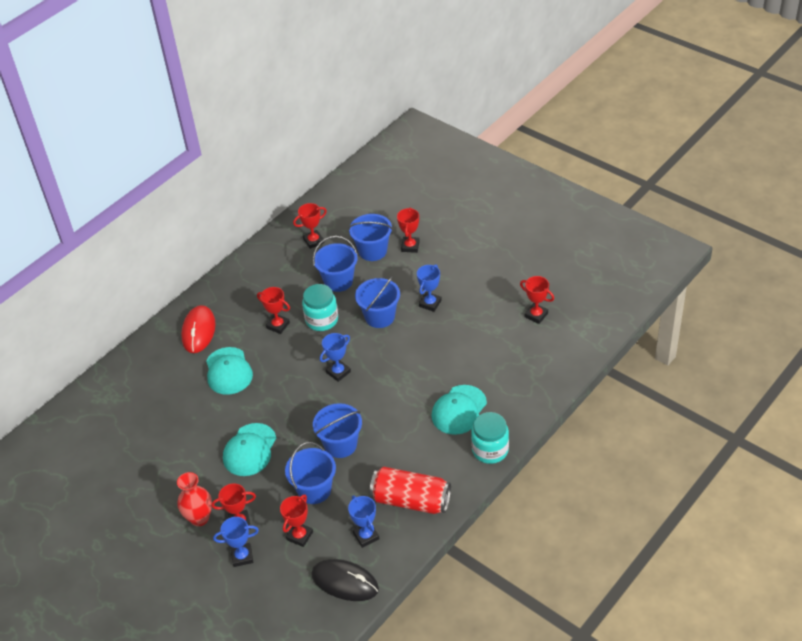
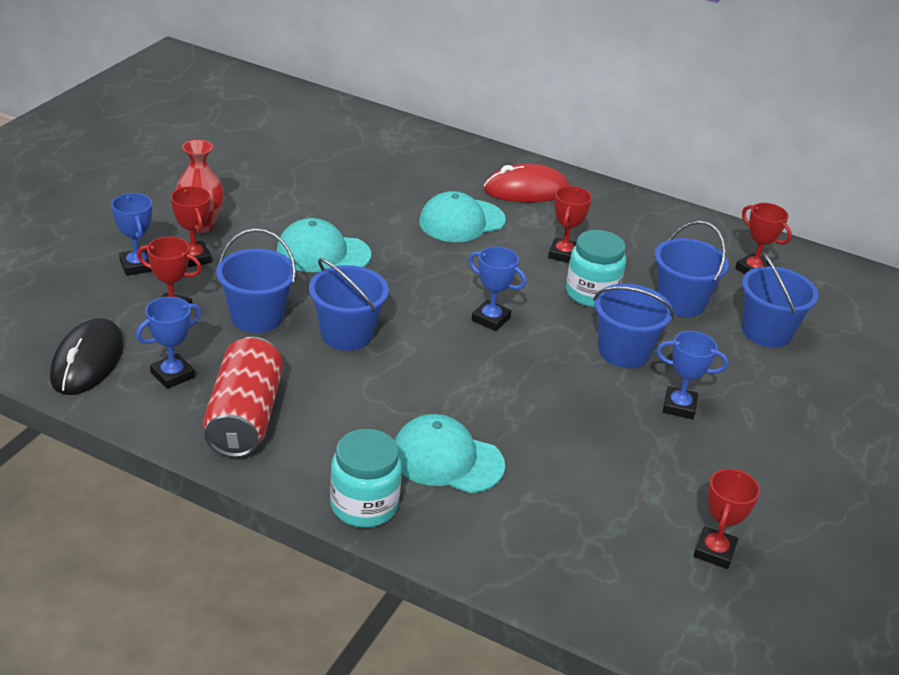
camera: 70 degrees right, 10 degrees down
(410, 246) = (801, 373): red trophy -> none

